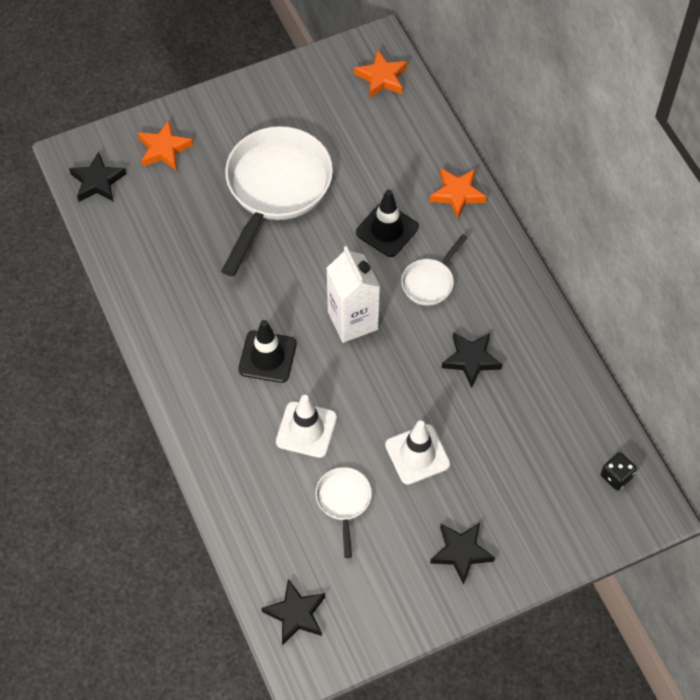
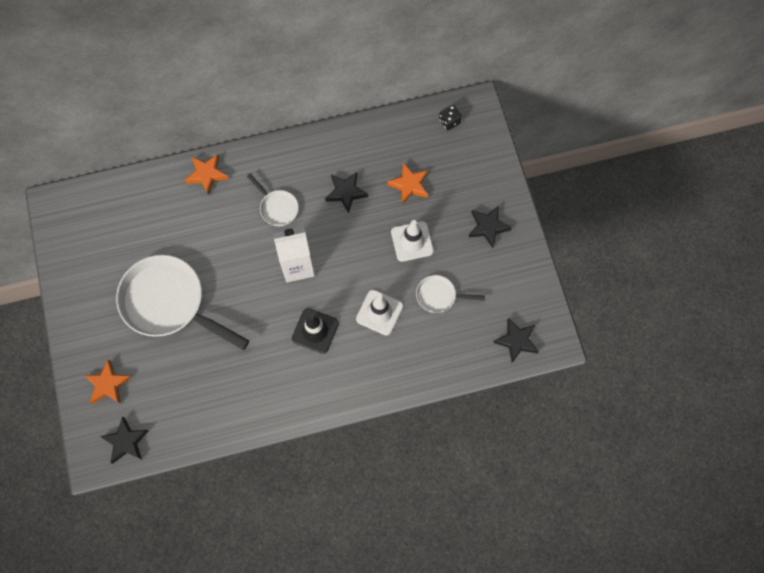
camera: 80 degrees left, 10 degrees up
(382, 78) = (86, 208): orange star -> orange star (409, 185)
(387, 230) = (226, 229): black traffic cone -> none

